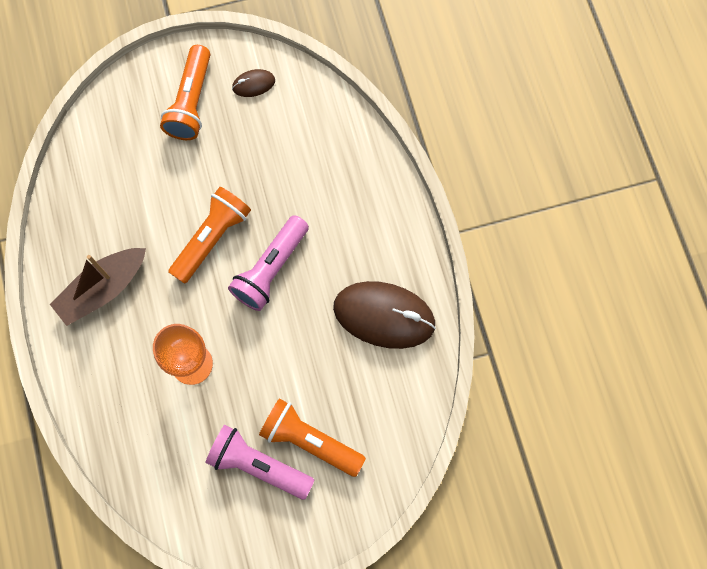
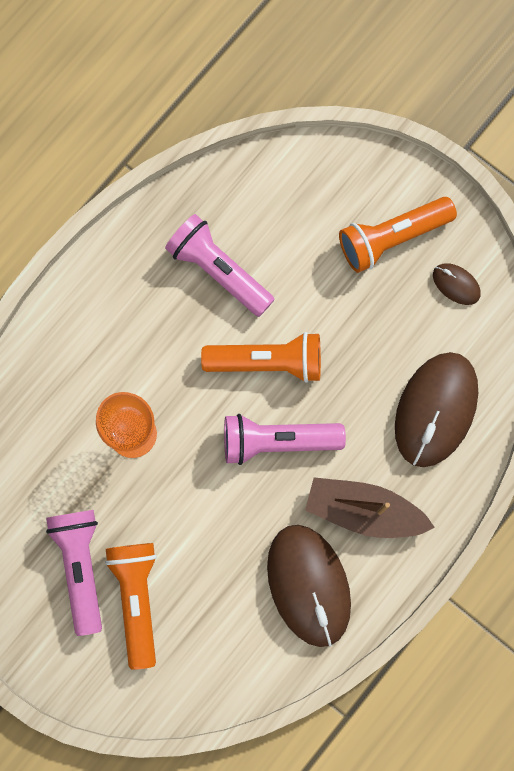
camera: 55 degrees right, 5 degrees up
(103, 289) = (145, 297): brown boat -> brown boat (364, 511)
(124, 228) = (218, 270): none -> pink flashlight
(326, 153) = (436, 410): none -> brown mouse

